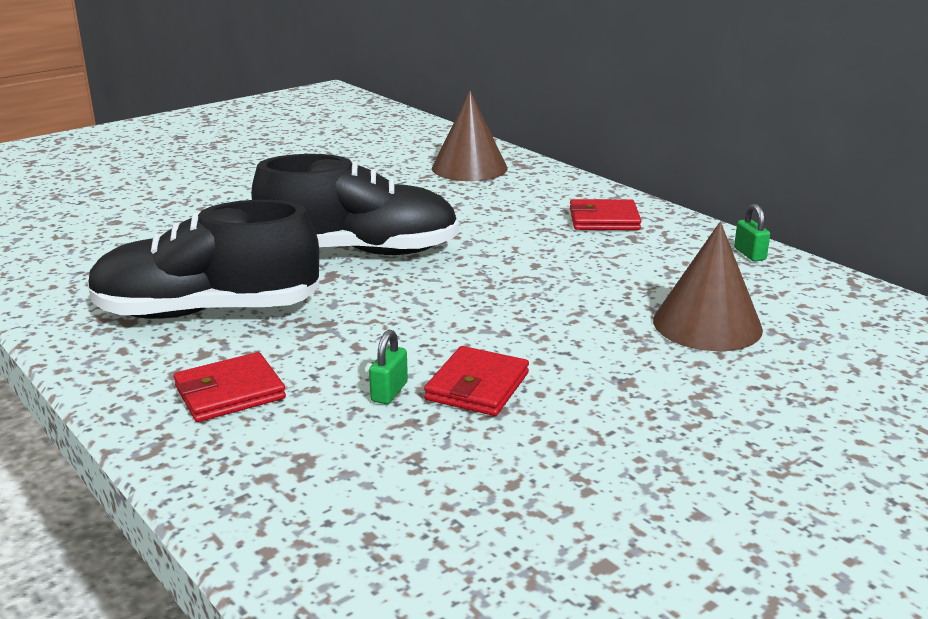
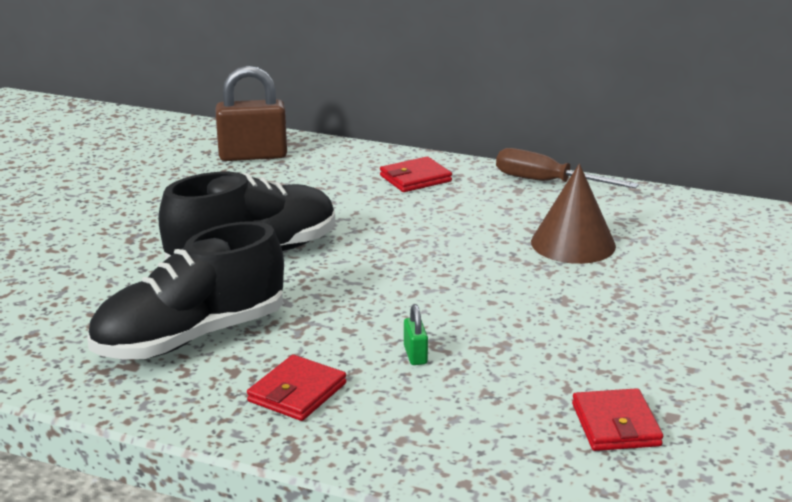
camera: 30 degrees left, 0 degrees up
(469, 168) = (253, 155): brown cone -> brown padlock
(477, 386) = (471, 332): red wallet -> red wallet (615, 425)
(749, 254) = (547, 182): green padlock -> brown screwdriver

